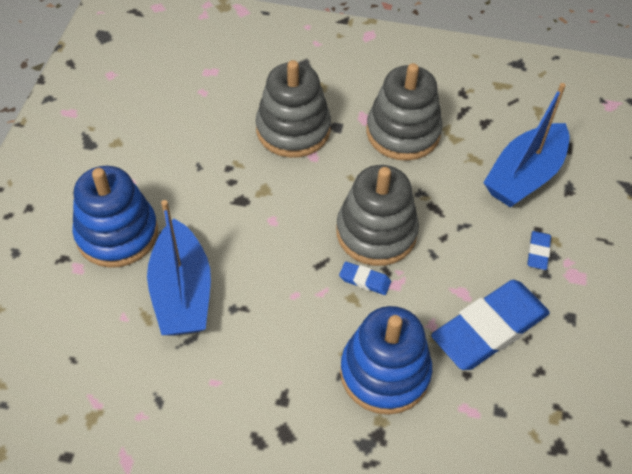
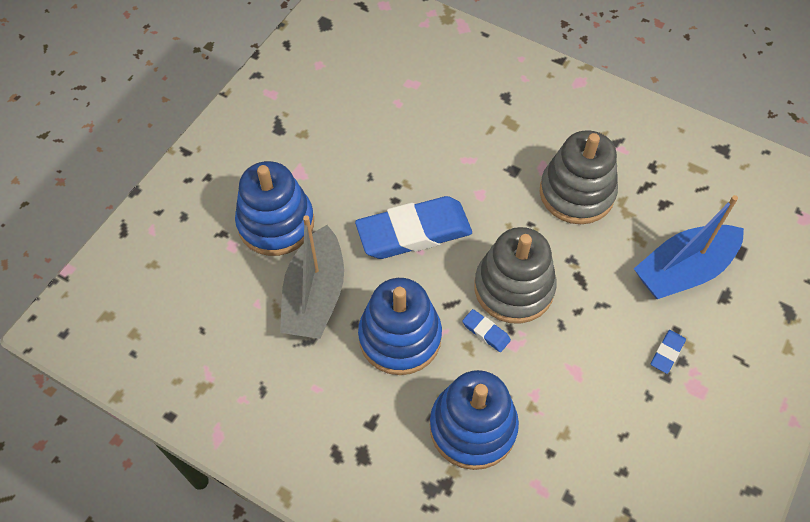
camera: 20 degrees right, 5 degrees up
(182, 292) = (315, 295): blue boat -> grey boat
(282, 308) = (400, 337): none -> blue stacking toy
(293, 130) = (470, 163): grey stacking toy -> none
(489, 329) = (589, 415): blue eraser -> blue eraser (414, 232)

